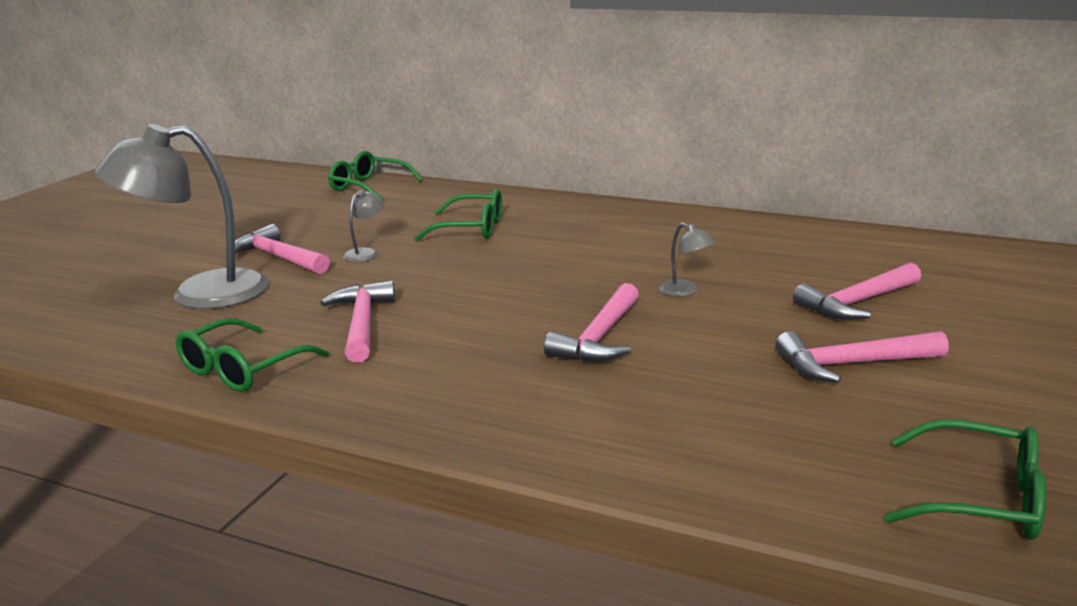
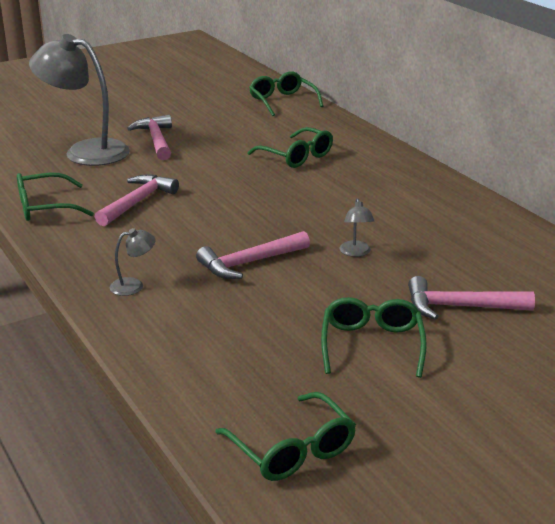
camera: 35 degrees right, 5 degrees up
(365, 253) = (207, 153): grey lamp -> grey lamp (134, 285)
(852, 364) = (372, 344): pink hammer -> green glasses

